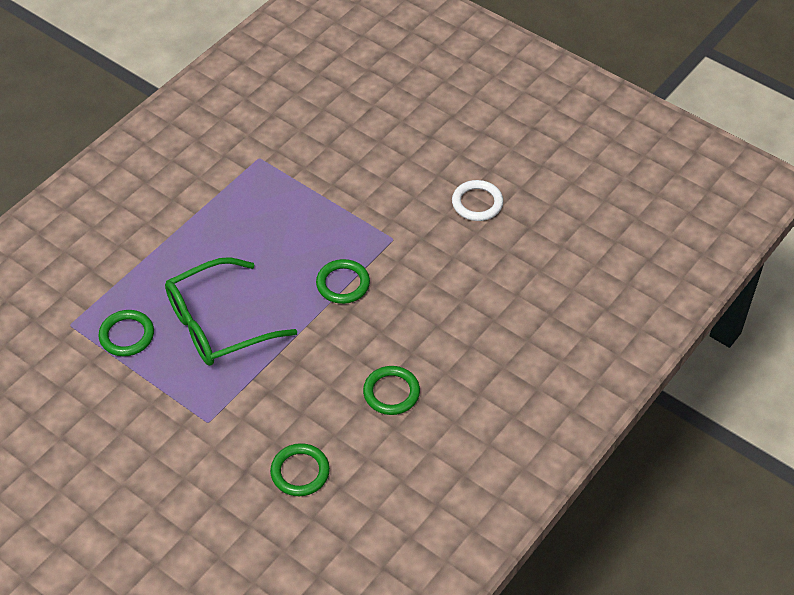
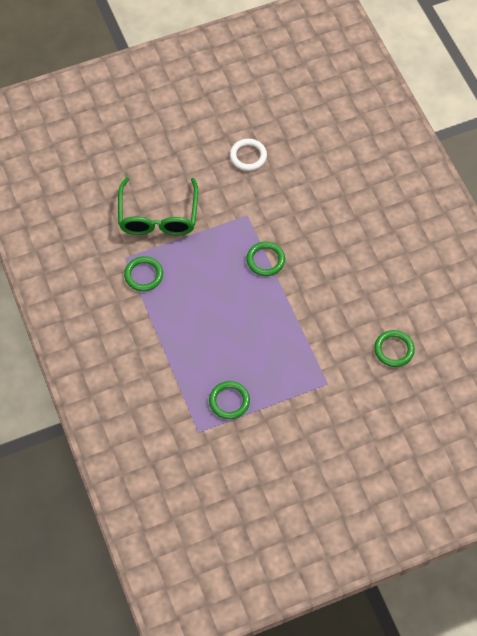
camera: 60 degrees left, 10 degrees up
(218, 324) = (253, 344): green glasses -> green glasses (158, 216)
(391, 392) = (365, 274): green ring -> green ring (143, 275)

